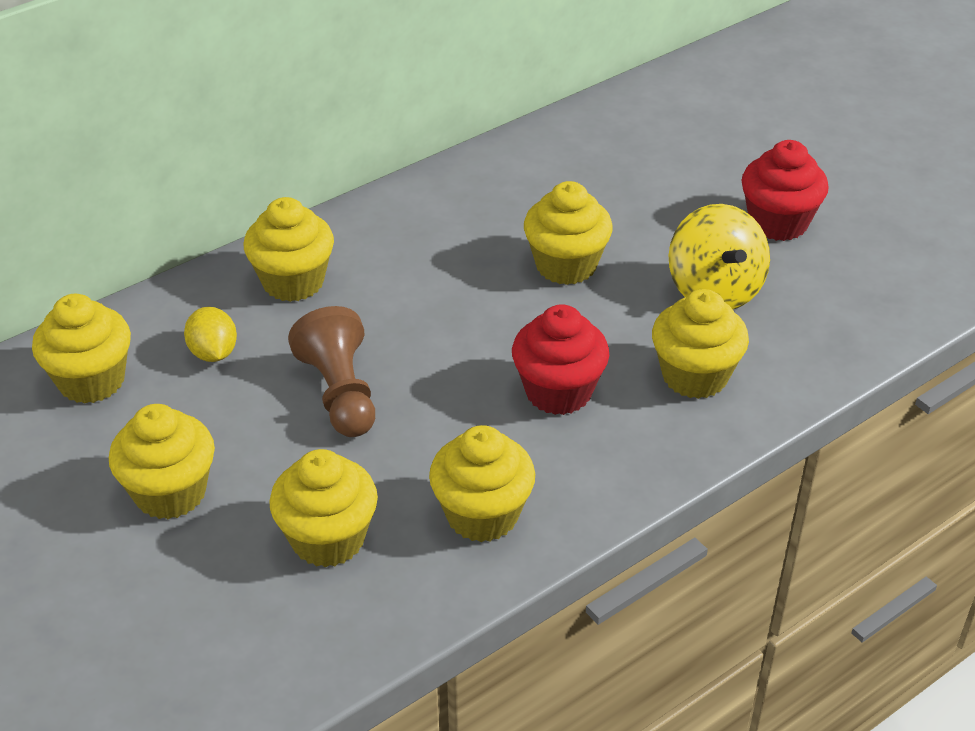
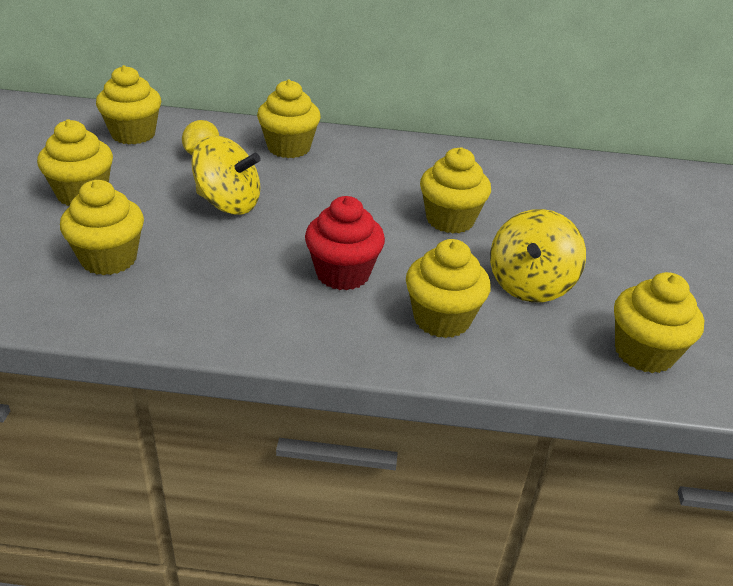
camera: 40 degrees right, 5 degrees down
(340, 393) = (228, 203): brown pawn -> yellow spinning top
(482, 515) = (199, 302): yellow cupcake -> yellow cupcake (644, 352)
(778, 222) = (635, 276): red cupcake -> none

